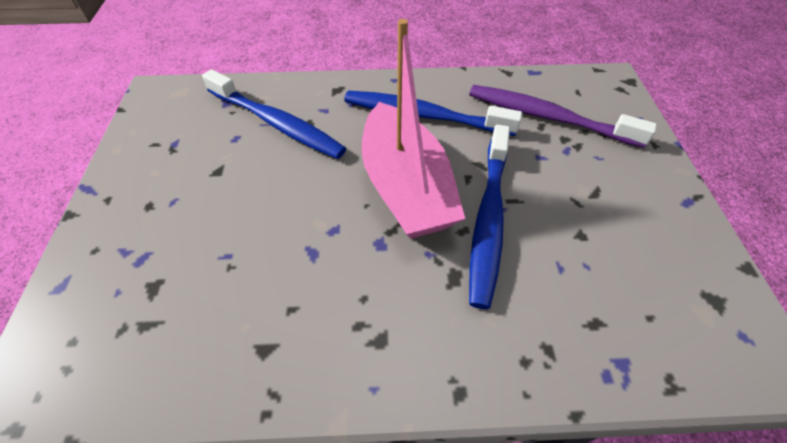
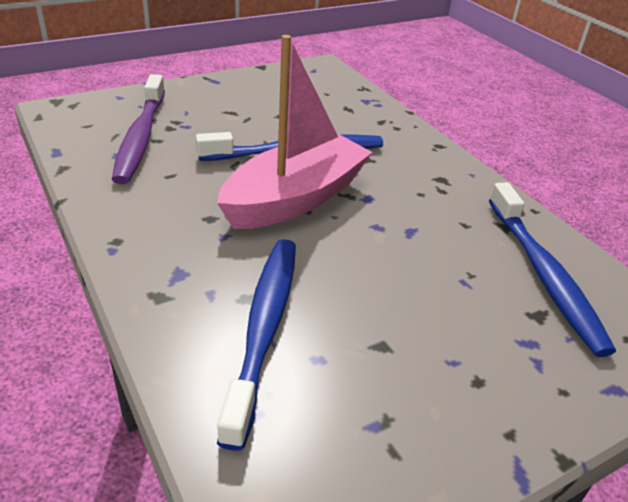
camera: 120 degrees left, 15 degrees down
(424, 116) = (179, 210): blue toothbrush -> blue toothbrush (544, 274)

